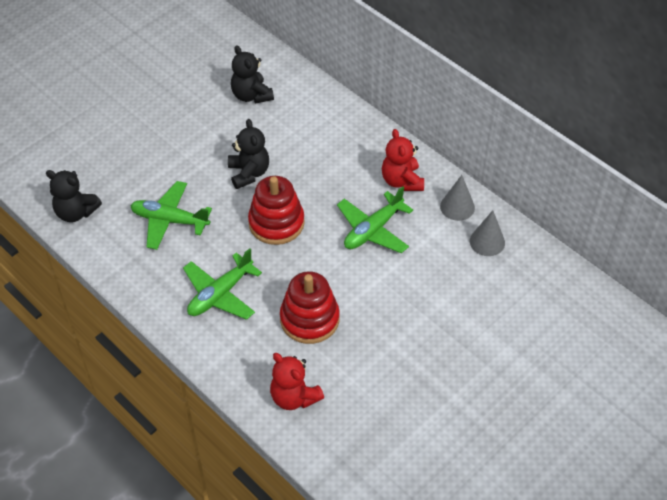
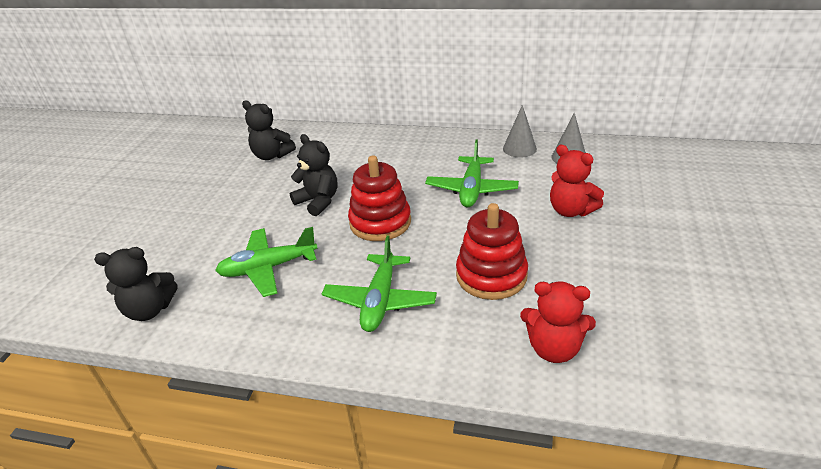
camera: 30 degrees left, 15 degrees down
(402, 181) = (458, 152): red teddy bear -> red teddy bear (571, 210)

